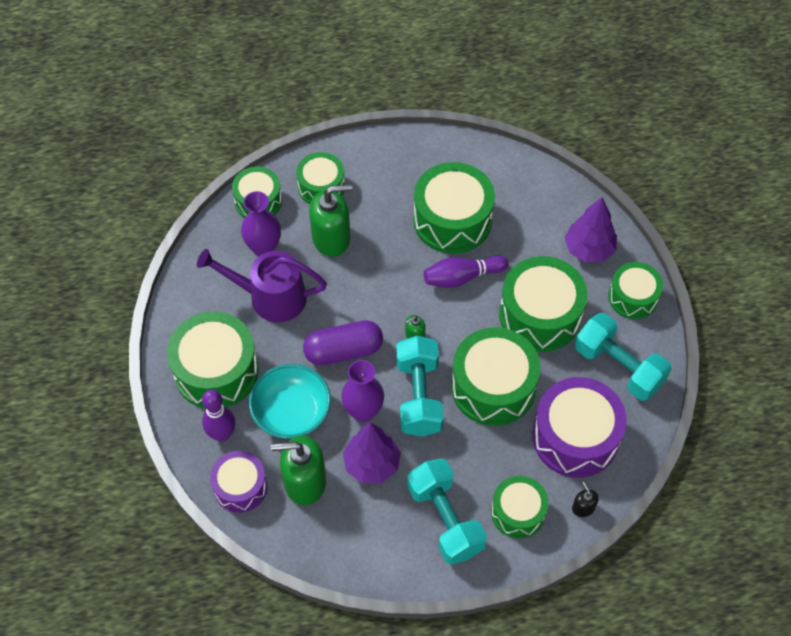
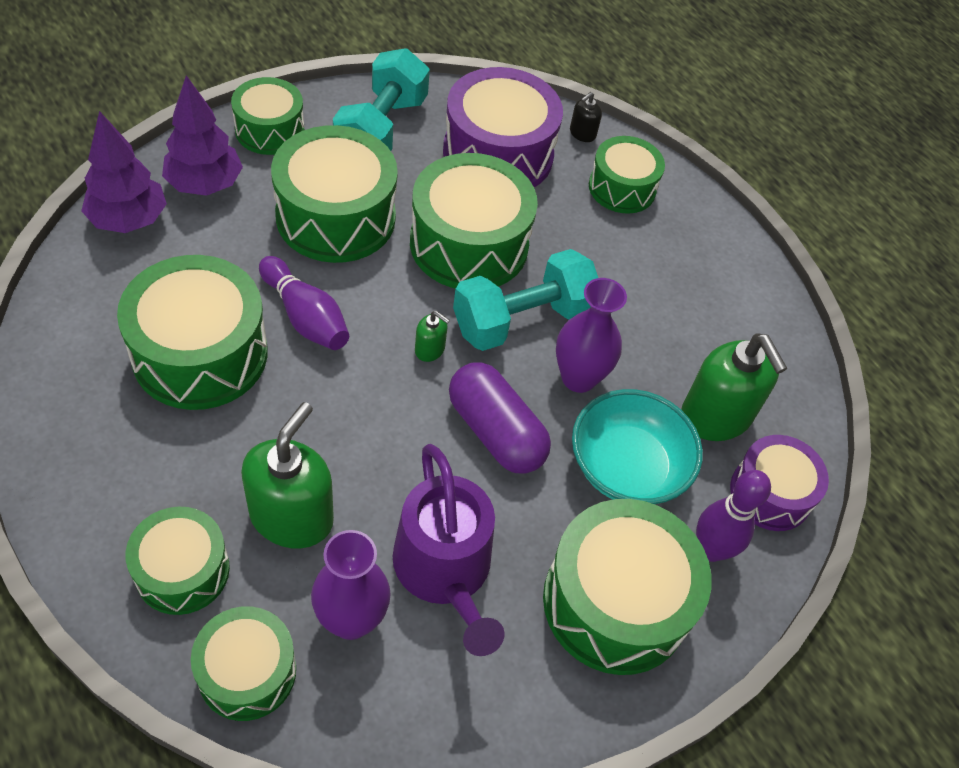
camera: 120 degrees left, 5 degrees down
(331, 238) = (292, 516): green soap dispenser -> green soap dispenser turned 60 degrees clockwise
(372, 464) = (647, 346): purple tree -> purple tree (129, 220)
(445, 519) = (672, 253): turquoise dumbbell -> none

